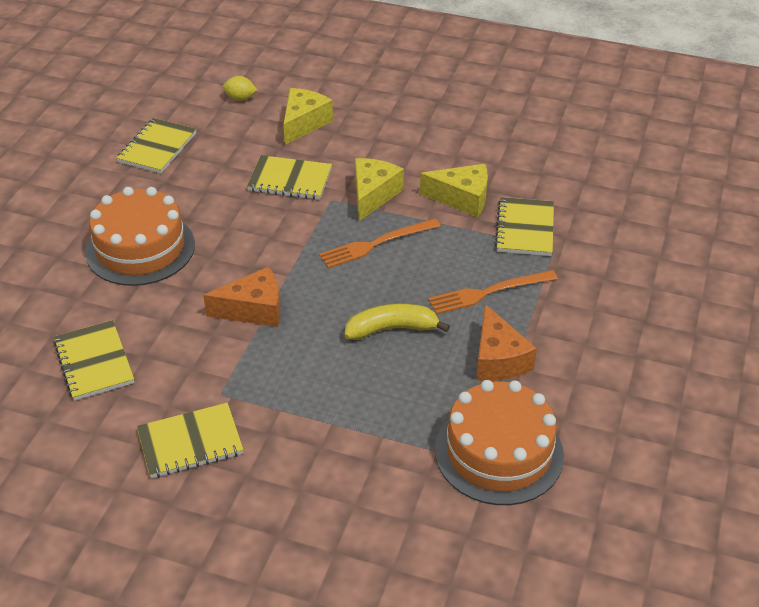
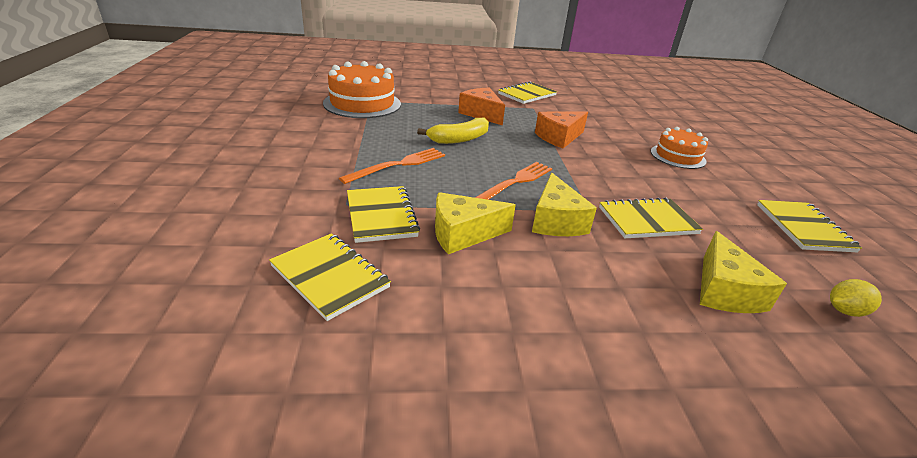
camera: 155 degrees right, 10 degrees down
(94, 362) = (613, 111): yellow notebook -> yellow notebook (330, 276)
(140, 248) = (677, 156): orange cake -> orange cake, size x0.61
(498, 359) = (376, 134): orange cheese -> orange cheese (481, 114)

